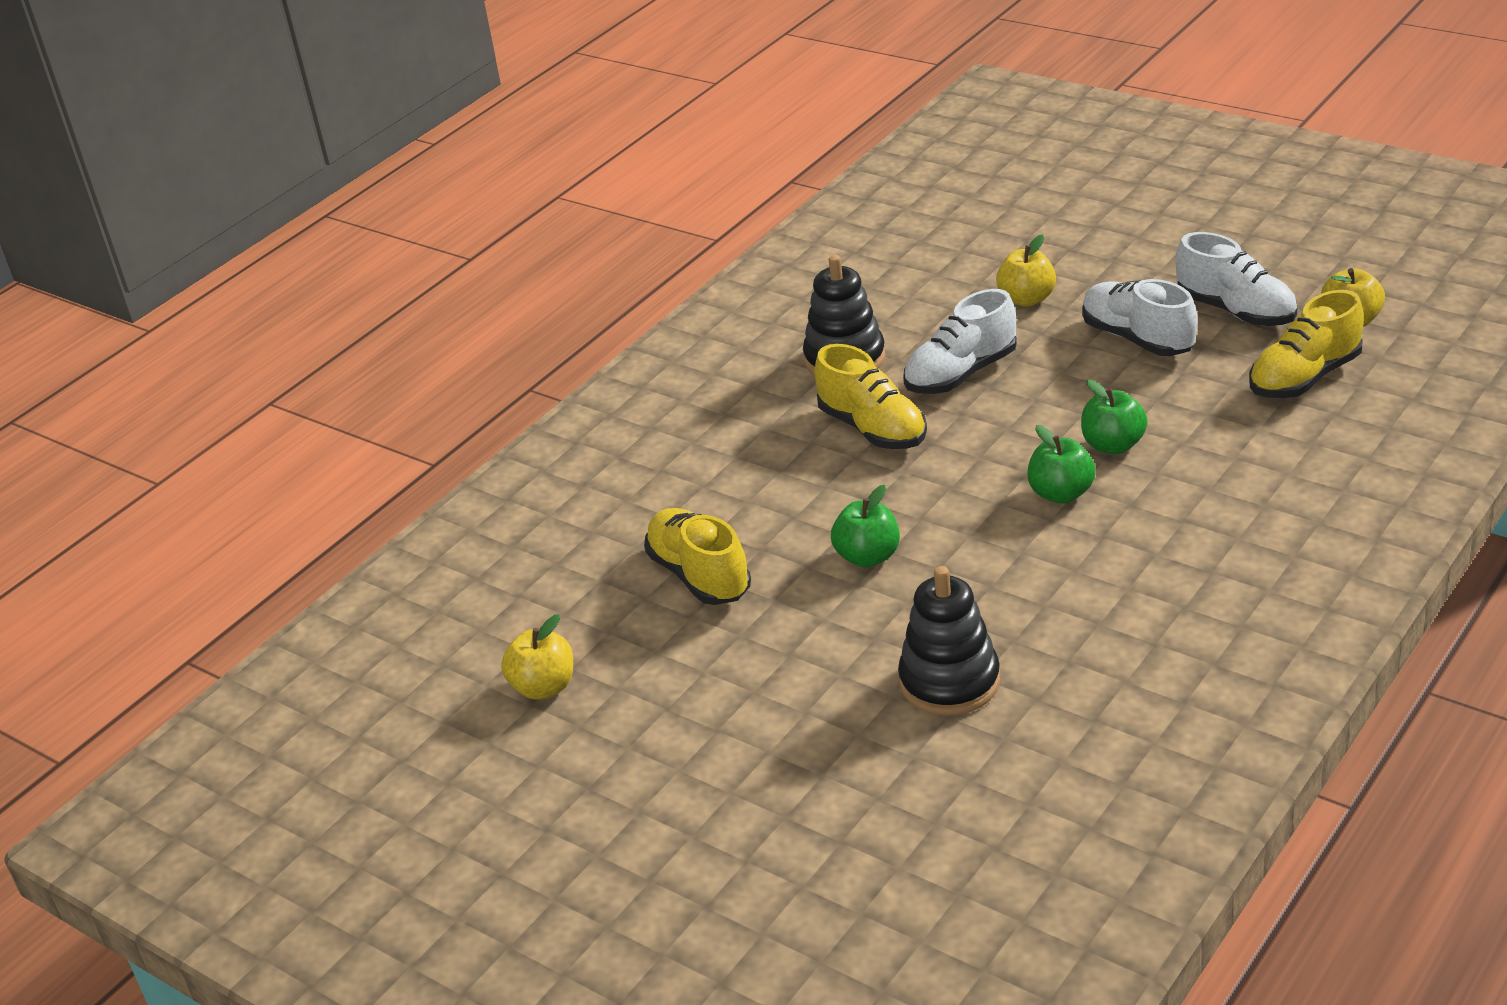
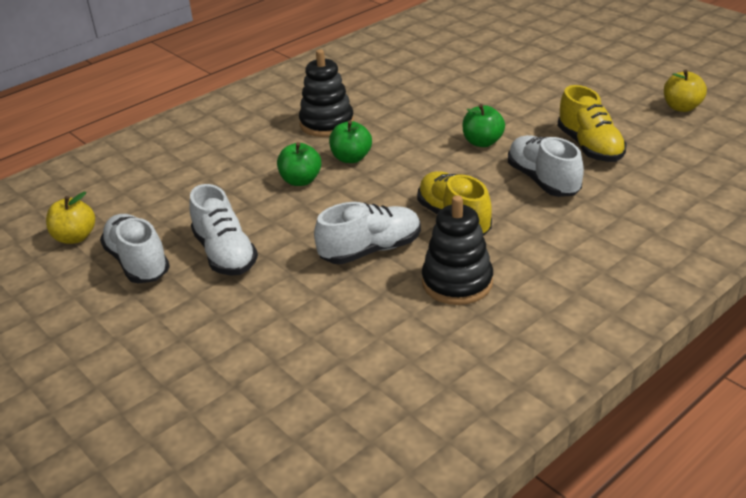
camera: 170 degrees left, 0 degrees up
(764, 505) = (543, 180): none -> white shoe
(949, 682) = (458, 85): black stacking toy -> black stacking toy (327, 123)
(1027, 299) = (280, 310): yellow apple -> none
(1304, 378) = (148, 202): yellow shoe -> none

